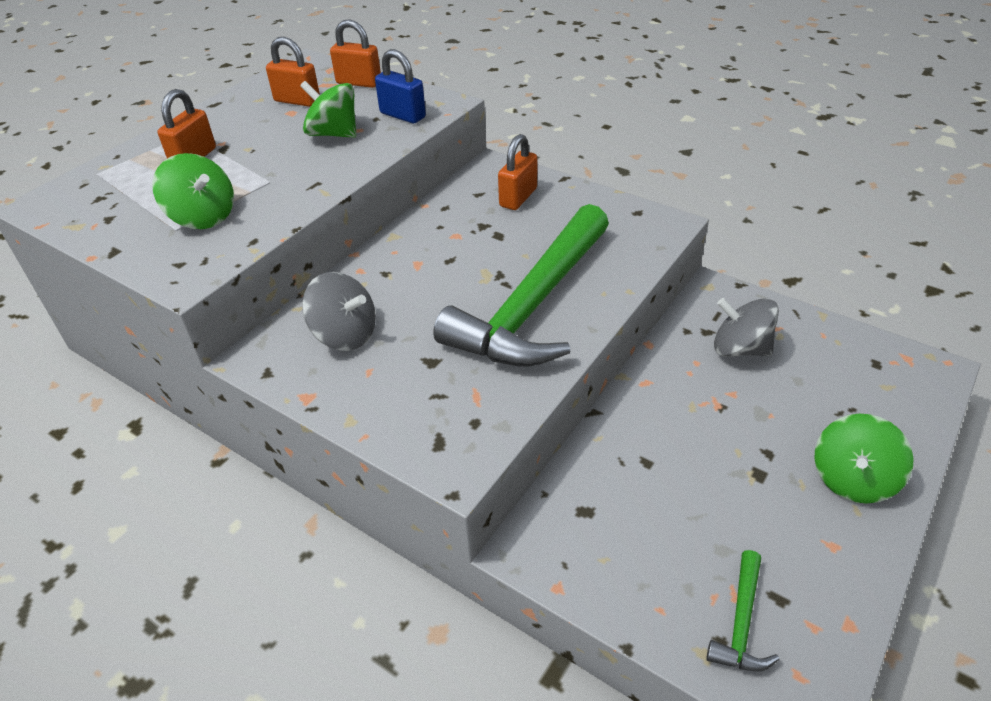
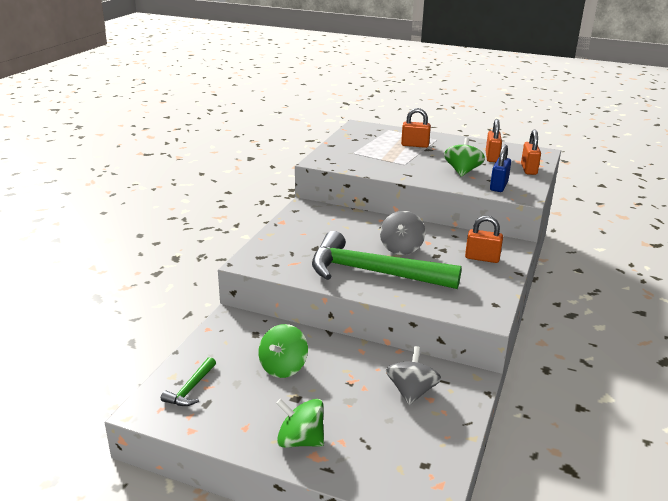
camera: 75 degrees right, 15 degrees down
(203, 217) = (366, 156): green spinning top -> green spinning top (283, 367)
(345, 334) = (327, 224): grey spinning top -> grey spinning top (401, 248)
(741, 622) = (191, 389): green hammer -> green hammer turned 75 degrees counterclockwise

